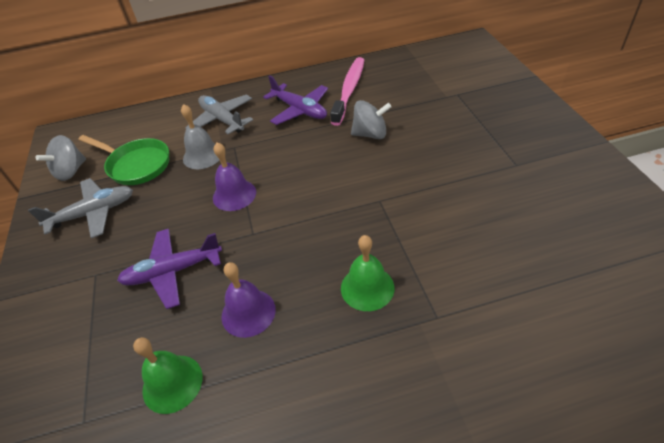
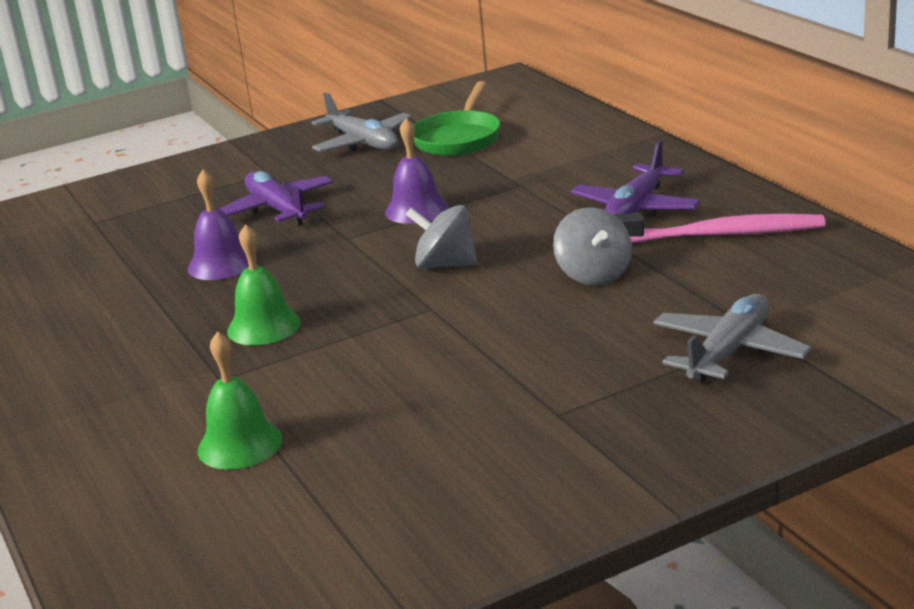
camera: 75 degrees right, 20 degrees down
(71, 171) = (434, 108): grey spinning top -> grey spinning top (445, 264)
(172, 383) = (132, 249): green bell -> green bell (240, 444)
(202, 155) = (492, 170): grey bell -> none
(222, 120) = (582, 161): grey plane -> grey plane (729, 351)

